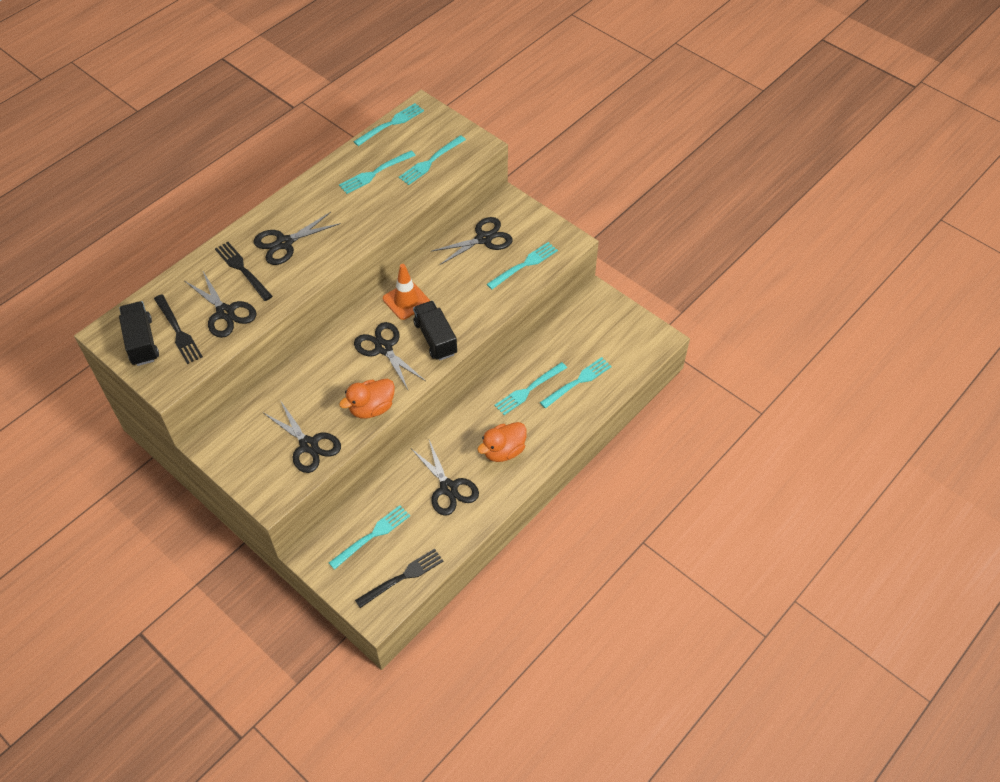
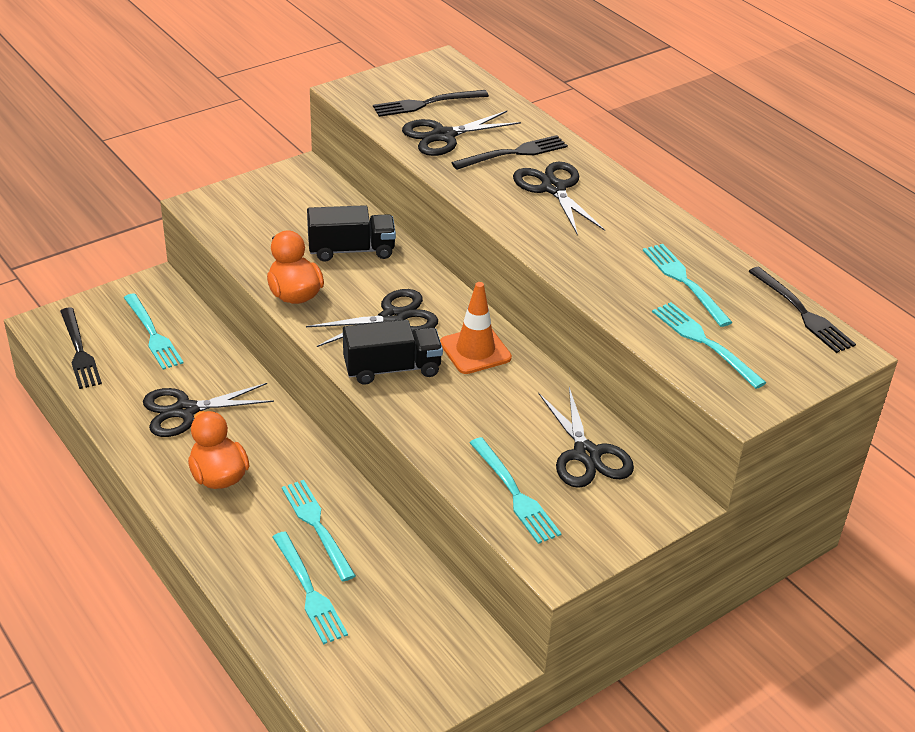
camera: 100 degrees right, 15 degrees down
(141, 342) = (420, 81): black truck -> black truck (351, 250)
(308, 445) = (261, 239): black scissors -> none
(391, 123) = (803, 313): turquoise fork -> black fork

